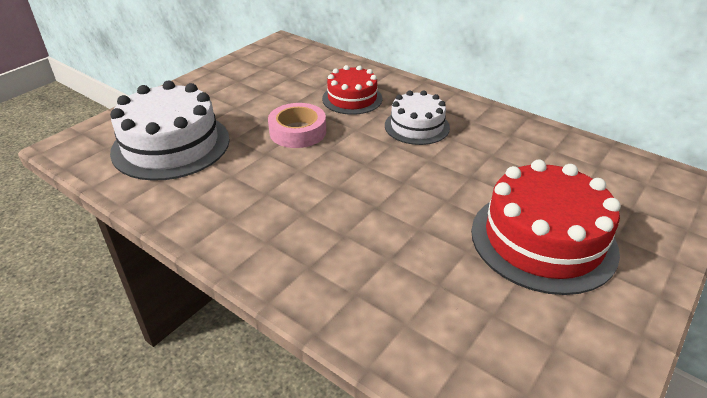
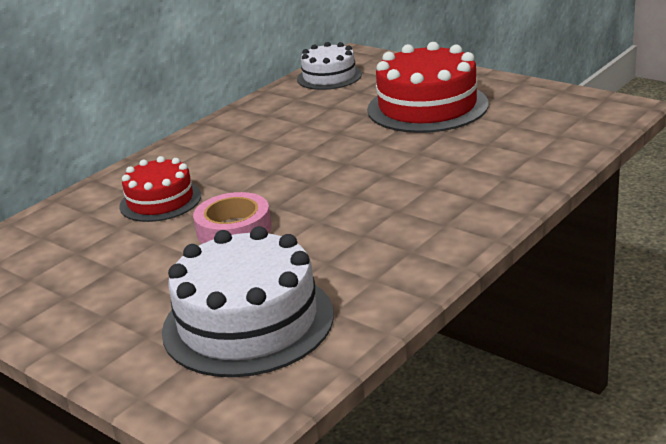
camera: 85 degrees left, 10 degrees down
(417, 126) = (239, 160): white cake -> white cake (329, 77)

